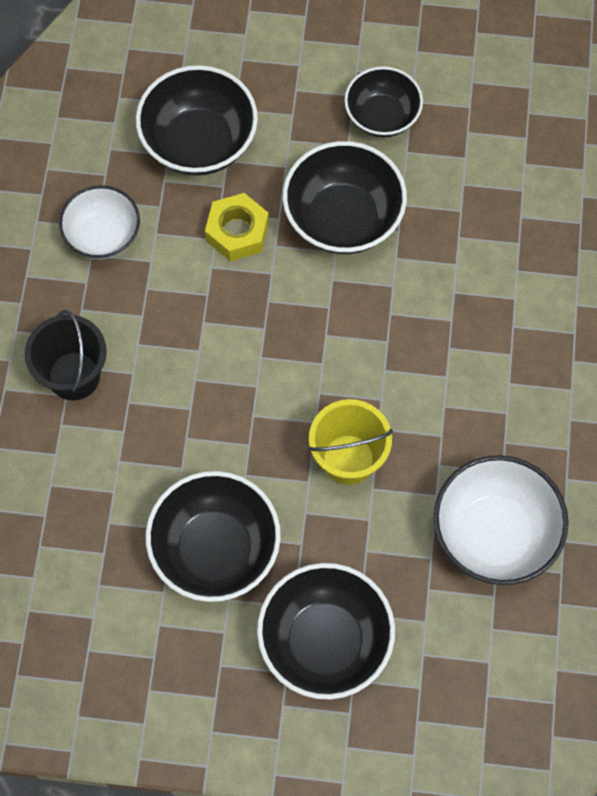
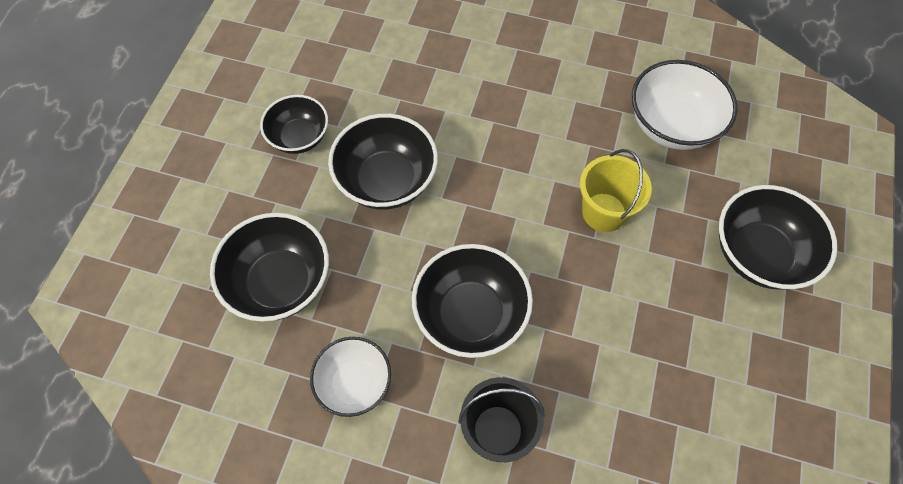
camera: 80 degrees left, 5 degrees down
(215, 549) = (677, 326): black bowl -> black bowl (470, 314)
(237, 232) = (379, 264): yellow nut -> none

